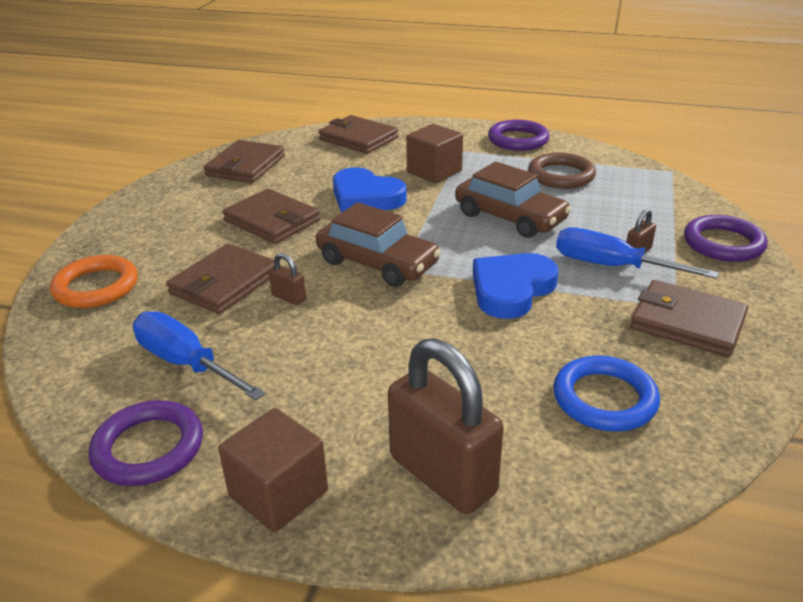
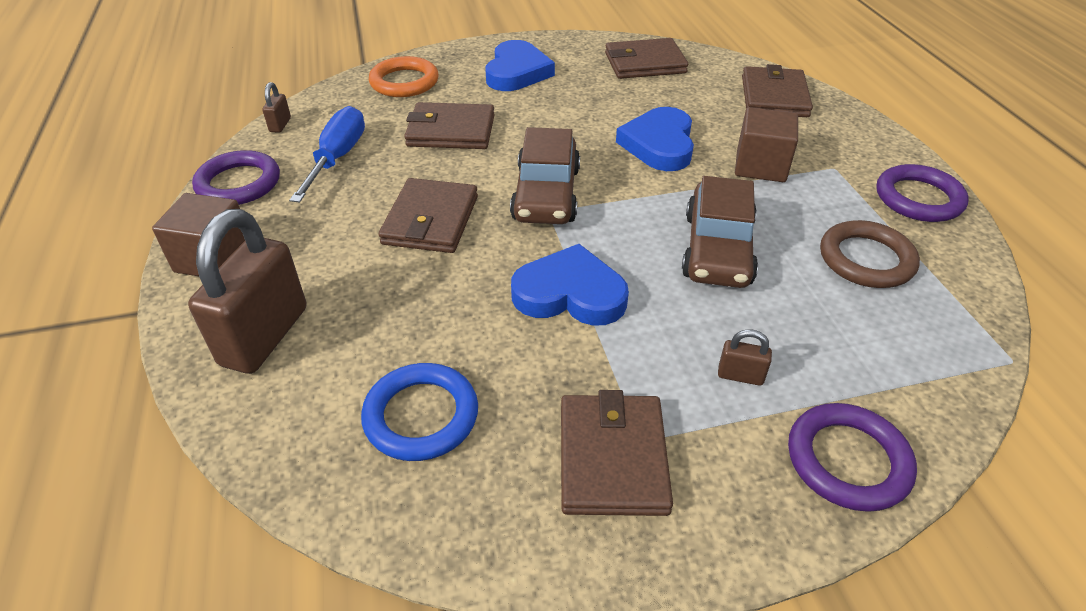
camera: 60 degrees right, 10 degrees up
(173, 223) = (517, 72): none -> blue heart
(272, 220) = (565, 113): brown wallet -> brown wallet (431, 220)
(289, 297) = (454, 168): brown padlock -> brown padlock (280, 125)
(612, 266) = (685, 360): blue screwdriver -> none

